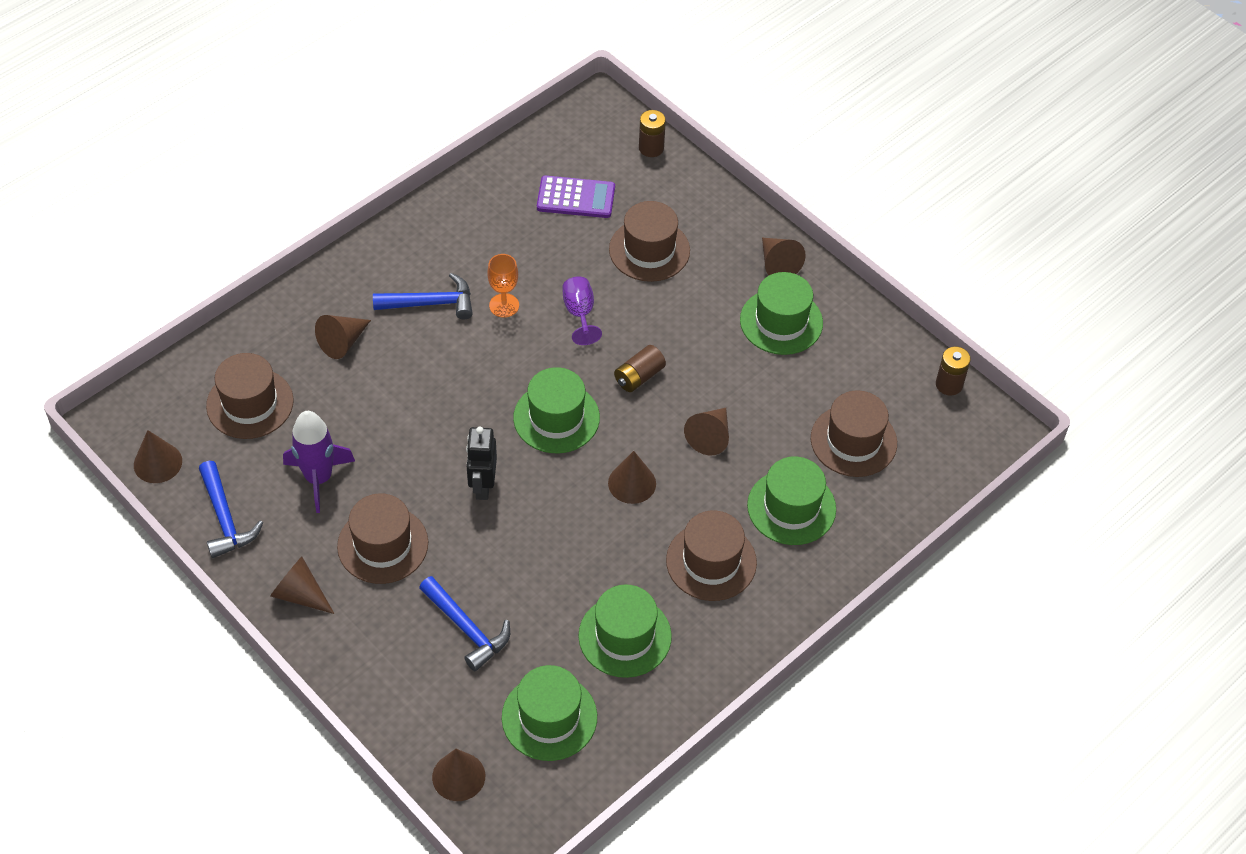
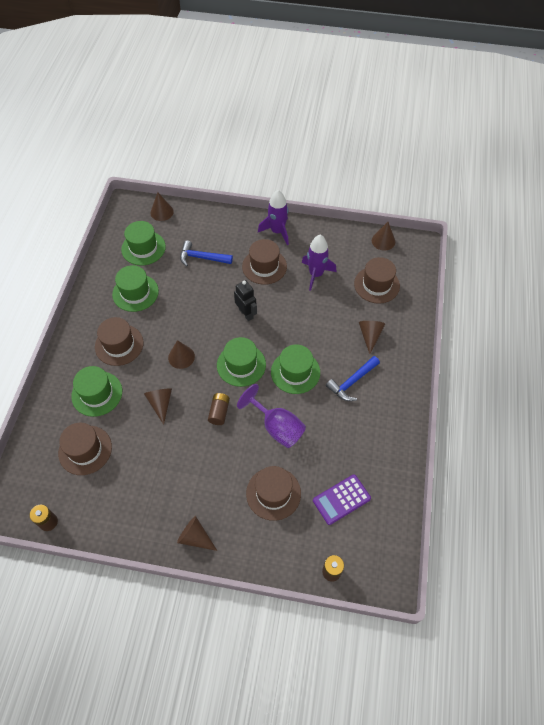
camera: 145 degrees right, 5 degrees up
(225, 519) = (334, 238): blue hammer -> none
(300, 594) = (277, 231): brown cone -> purple rocket
(504, 305) = (317, 405): orange goblet -> none
(579, 313) = (277, 427): purple goblet -> purple goblet, size x1.62
(781, 321) = (168, 497): green hat -> green hat (295, 372)

